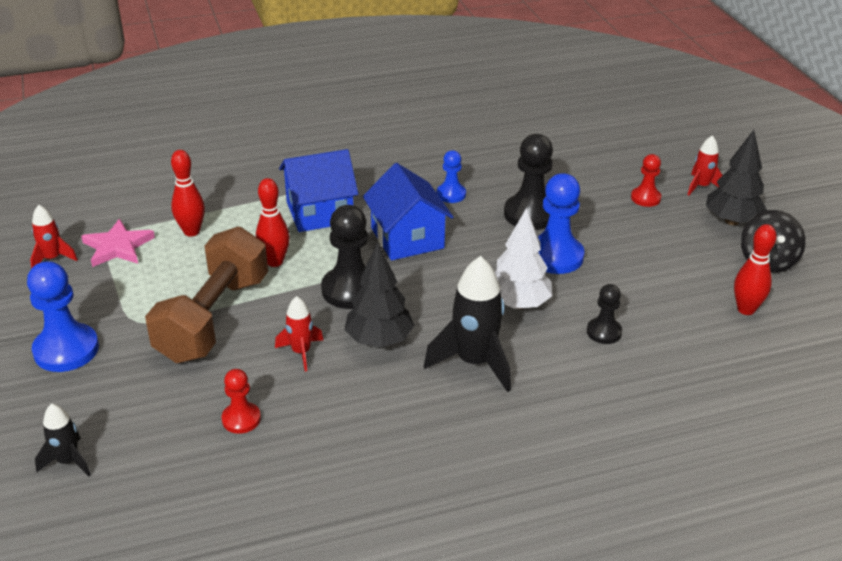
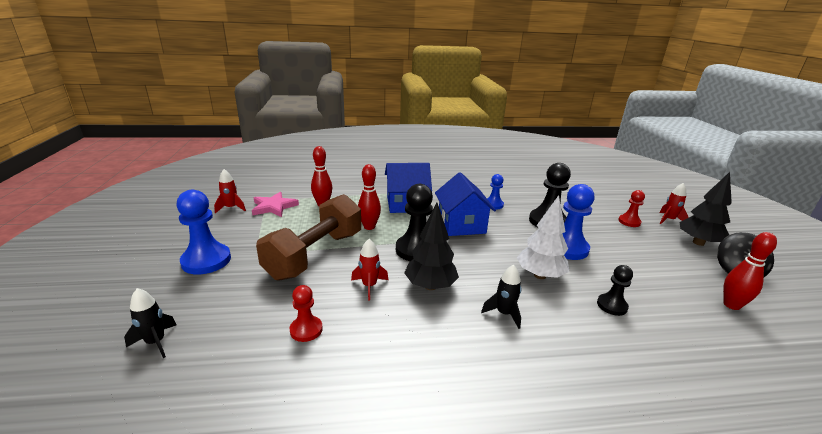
camera: 10 degrees right, 10 degrees down
(474, 362) = (504, 314): black rocket -> black rocket, size x0.55

